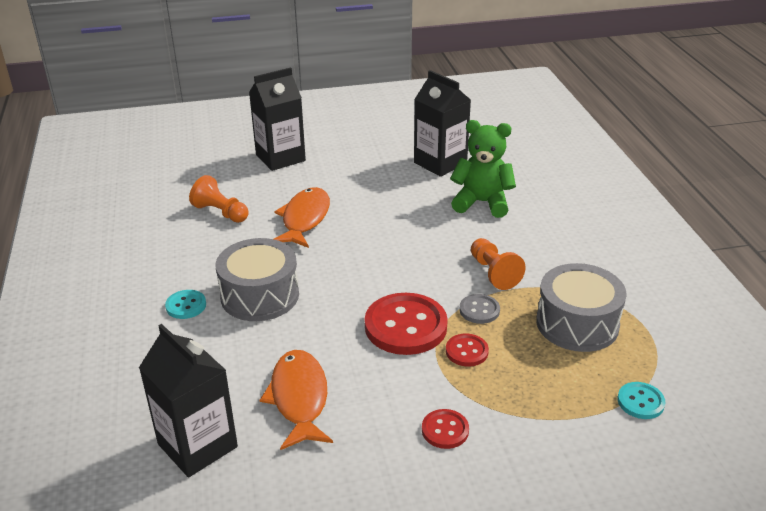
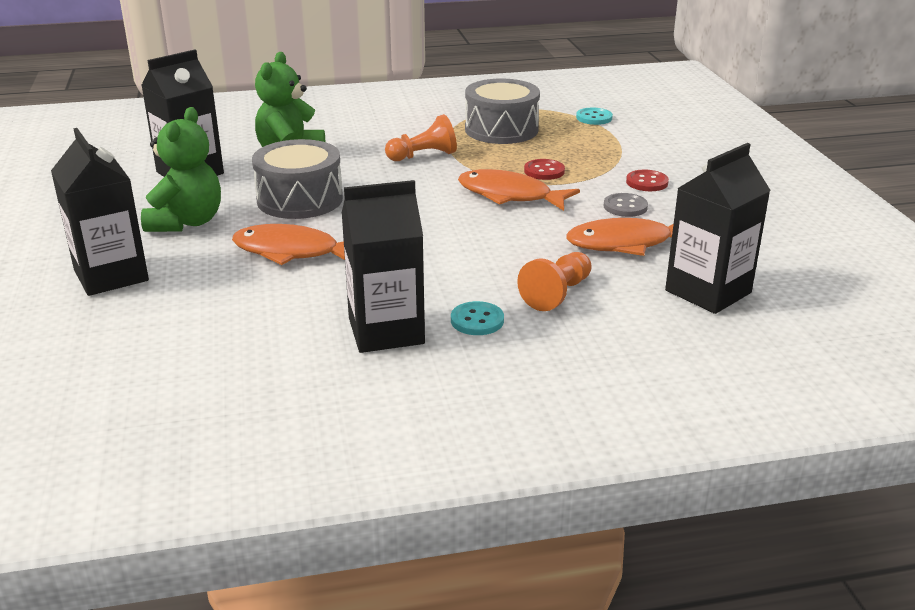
camera: 90 degrees left, 5 degrees down
(183, 265) = (386, 331): none -> black carton
(221, 212) = (254, 313): orange pawn -> orange pawn (557, 294)
(260, 295) = (457, 273): grey drum -> grey drum (300, 199)
(354, 173) = (187, 222): none -> green teddy bear
(405, 326) = (509, 195): red button -> orange fish
(479, 310) = (483, 164): grey button -> grey button (625, 207)

